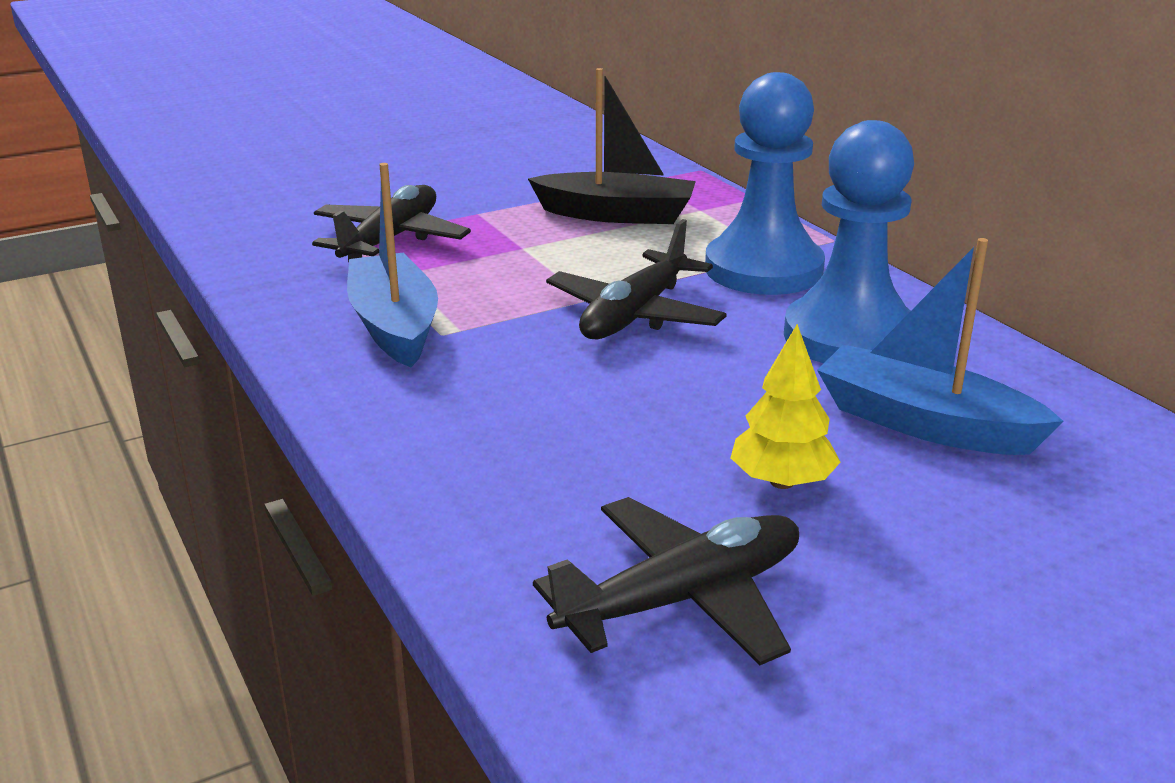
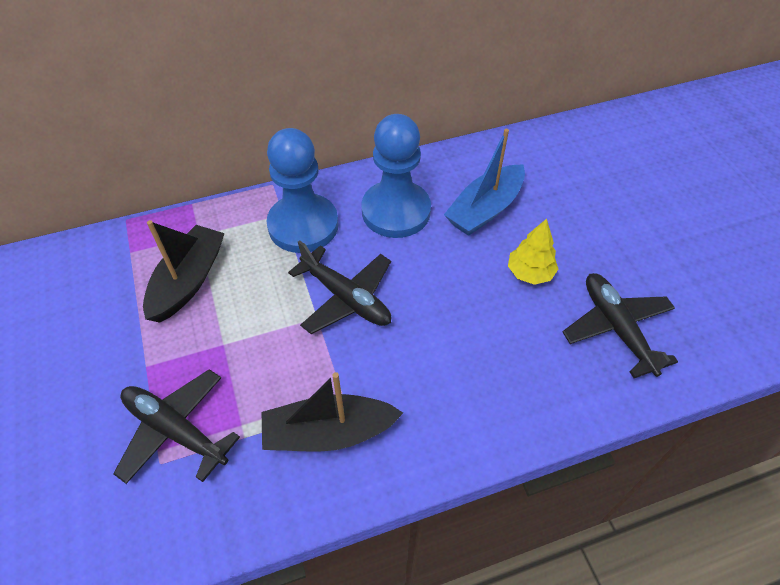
camera: 80 degrees left, 25 degrees up
(394, 326) = (328, 433): blue boat -> black boat

